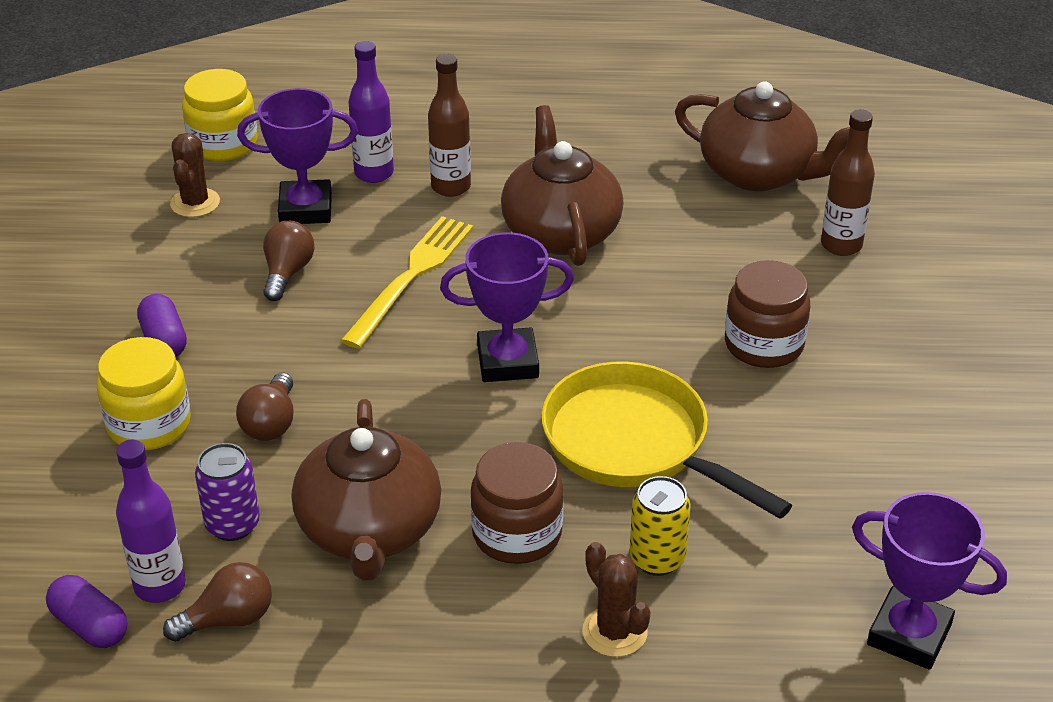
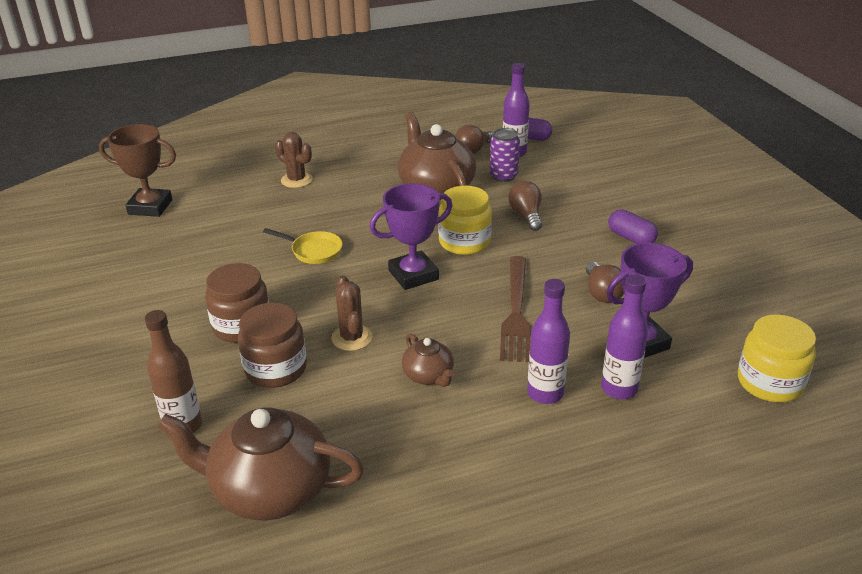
camera: 160 degrees right, 5 degrees down
(149, 424) = (589, 201): yellow jar -> yellow jar (464, 242)
(195, 203) = (724, 325): brown cactus -> brown cactus (352, 338)
(411, 277) = (516, 311): yellow fork -> brown fork
(451, 187) = (545, 393): brown bottle -> purple bottle
(517, 534) = (361, 201): brown jar -> brown jar (275, 369)
(560, 231) = (429, 375): brown teapot -> brown teapot, size x0.50
(634, 444) = (314, 251): yellow pan -> yellow pan, size x0.49
(657, 558) = (284, 207): yellow can -> none
(909, 635) = (150, 207): purple trophy -> brown trophy

